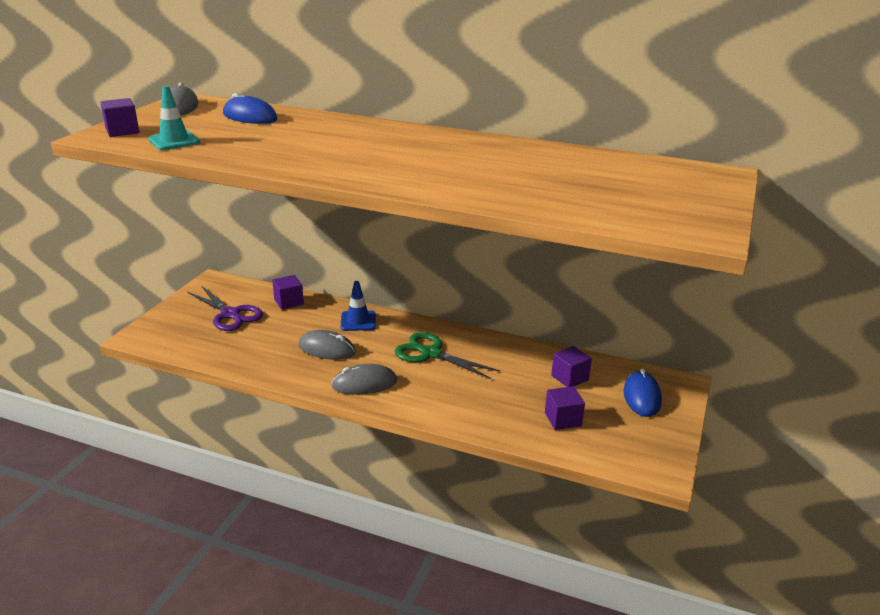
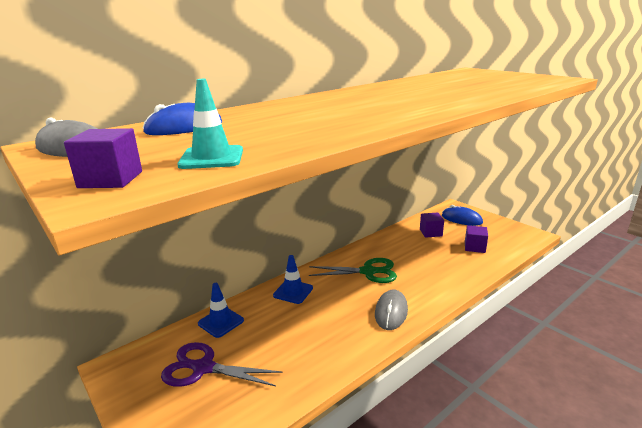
camera: 60 degrees left, 5 degrees down
(230, 314) = (203, 368): purple scissors -> purple scissors turned 150 degrees counterclockwise
(289, 302) = (221, 322): purple cube -> blue traffic cone
(327, 349) = (324, 319): grey mouse -> none
(430, 353) = (368, 272): green scissors -> green scissors turned 150 degrees counterclockwise

